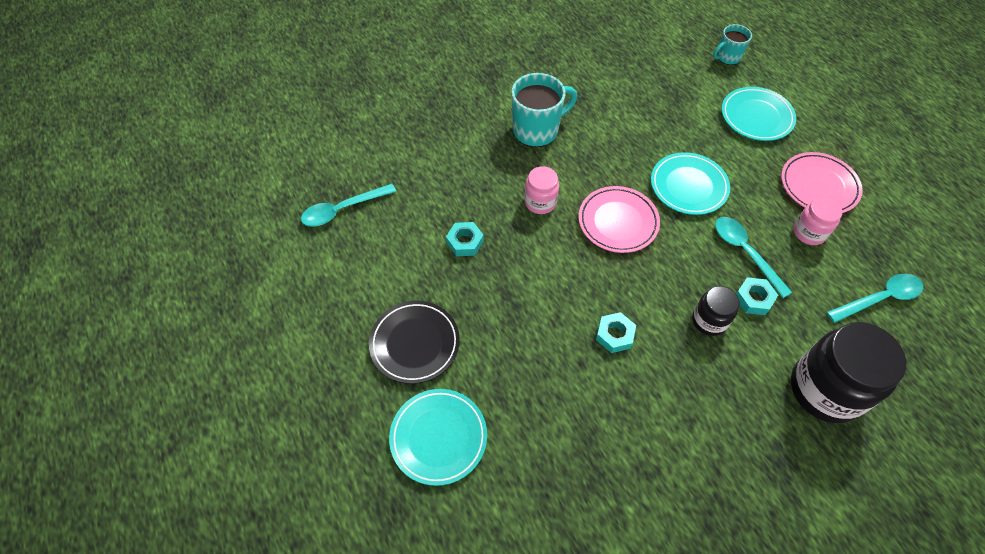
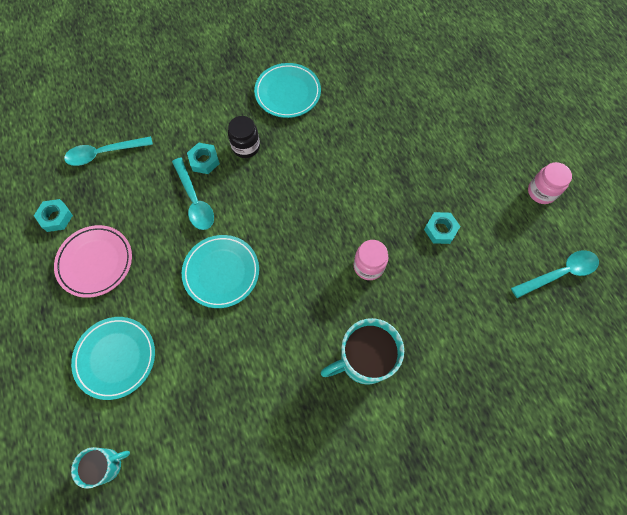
camera: 175 degrees left, 10 degrees up
(415, 343) = (476, 147): black plate -> none
(438, 437) = (454, 86): turquoise plate -> turquoise plate (287, 93)
(614, 335) = (322, 142): turquoise nut -> turquoise nut (56, 217)
(618, 222) = (299, 239): pink plate -> none
(809, 232) = (130, 214): pink jar -> pink jar (541, 192)
(825, 389) = (181, 95): black jar -> none

